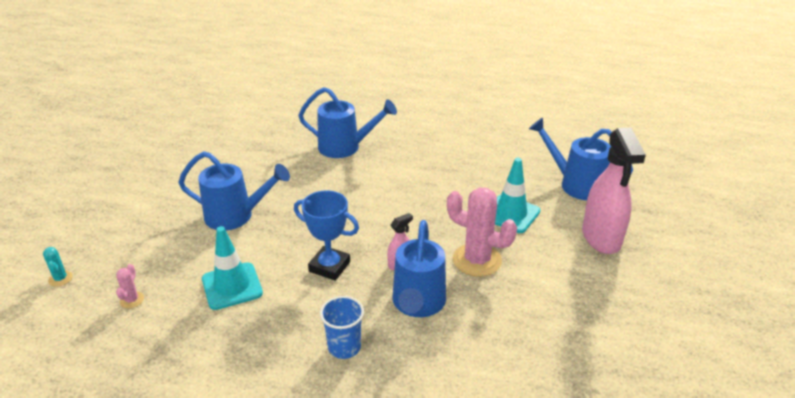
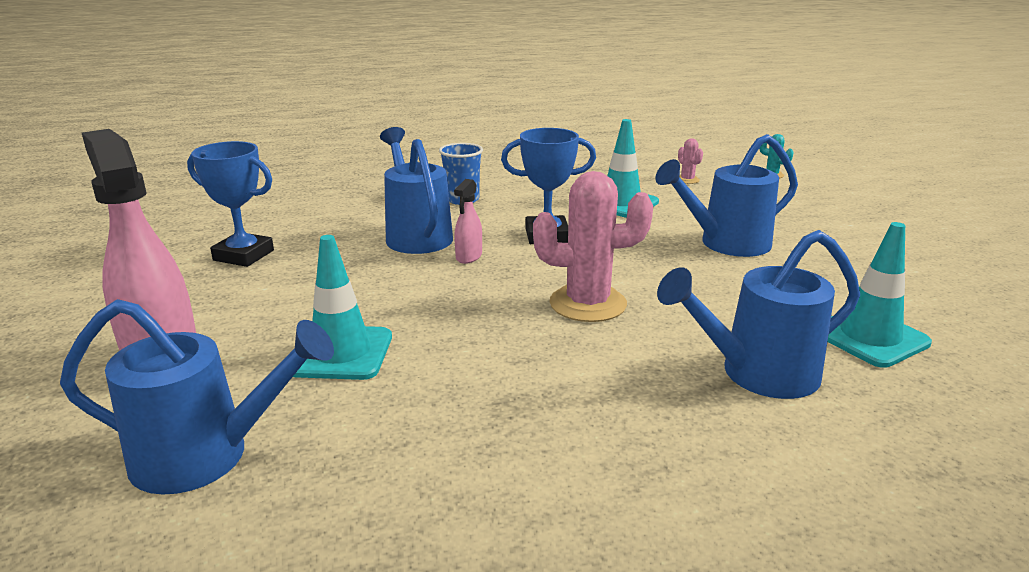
camera: 150 degrees right, 10 degrees down
(276, 145) = (869, 337): none -> turquoise traffic cone
(477, 260) = (369, 284): pink cactus -> pink cactus (588, 304)
(555, 327) = (243, 255): none -> blue trophy

